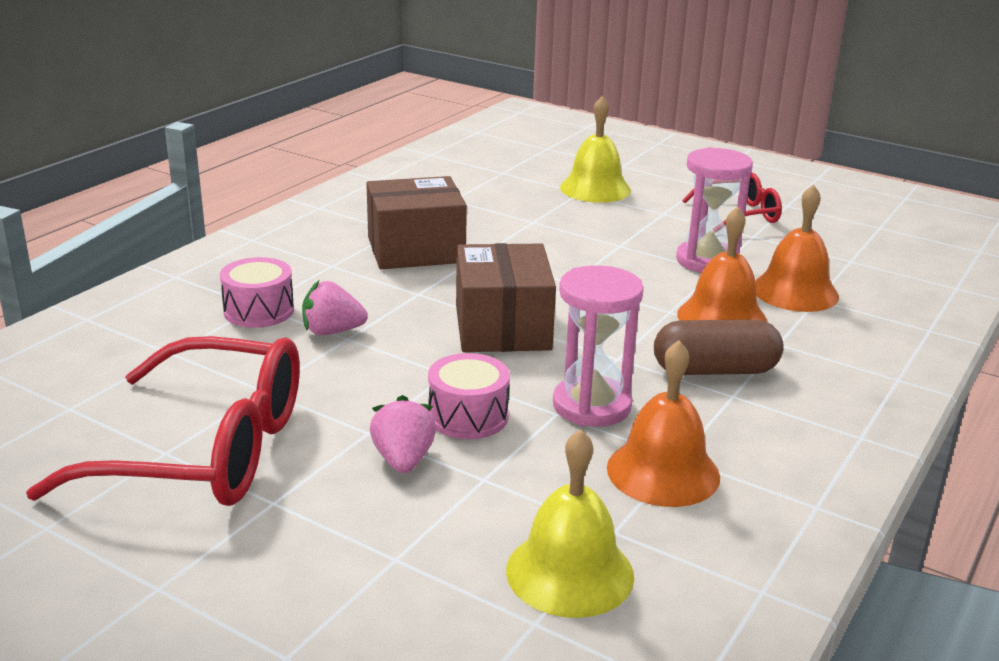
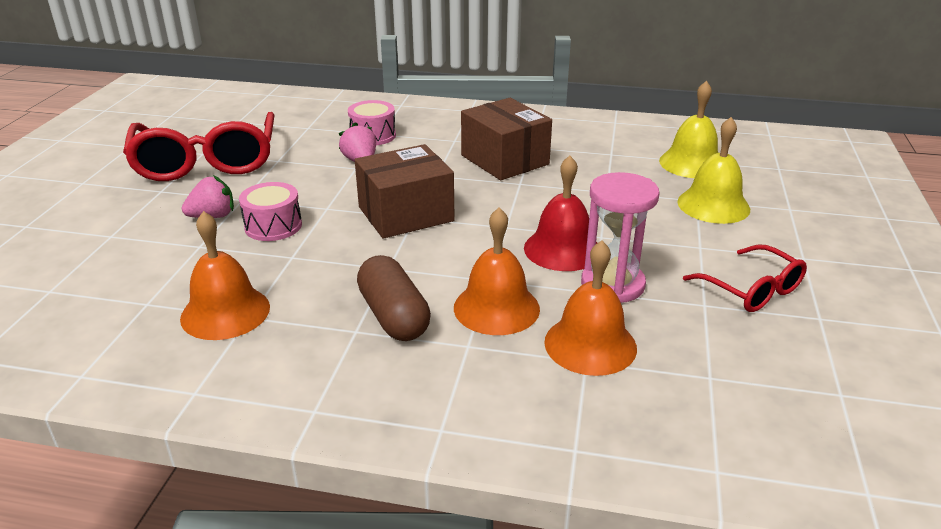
camera: 70 degrees right, 5 degrees up
(570, 572) = (99, 294): yellow bell -> yellow bell (691, 163)
(592, 405) = (308, 268): pink hourglass -> none
(633, 266) = (562, 249): none -> red bell

